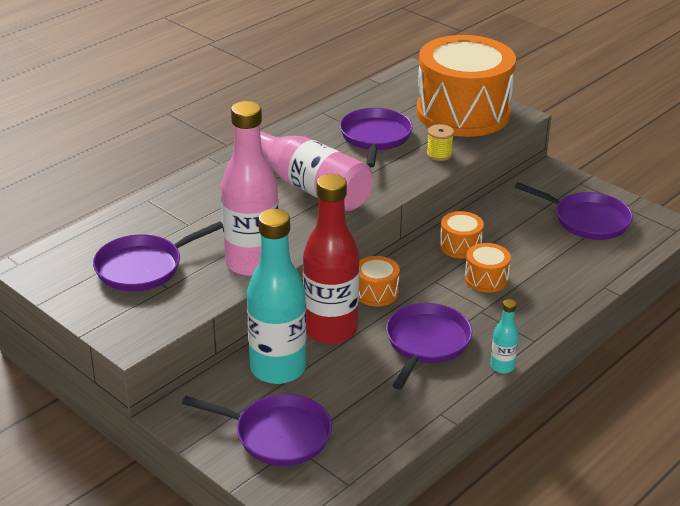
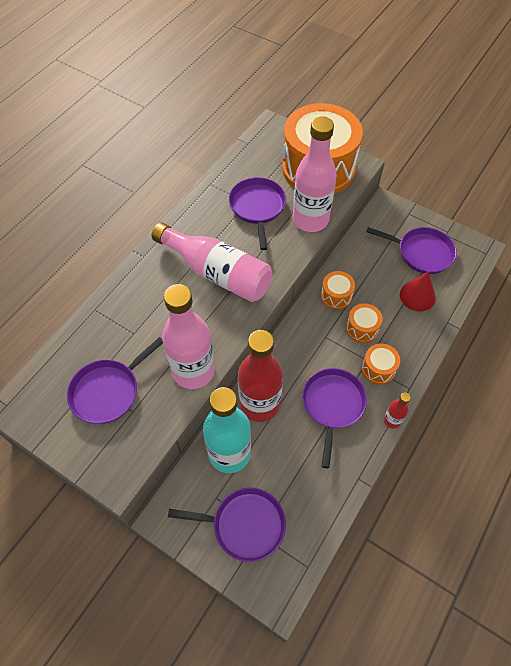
camera: 10 degrees left, 25 degrees up
(376, 292) = (285, 357): orange drum -> orange drum (378, 369)
(439, 154) = (310, 219): yellow spool -> pink bottle
(502, 366) = (392, 420): turquoise bottle -> red bottle
(570, 258) = (417, 296): none -> red cone

